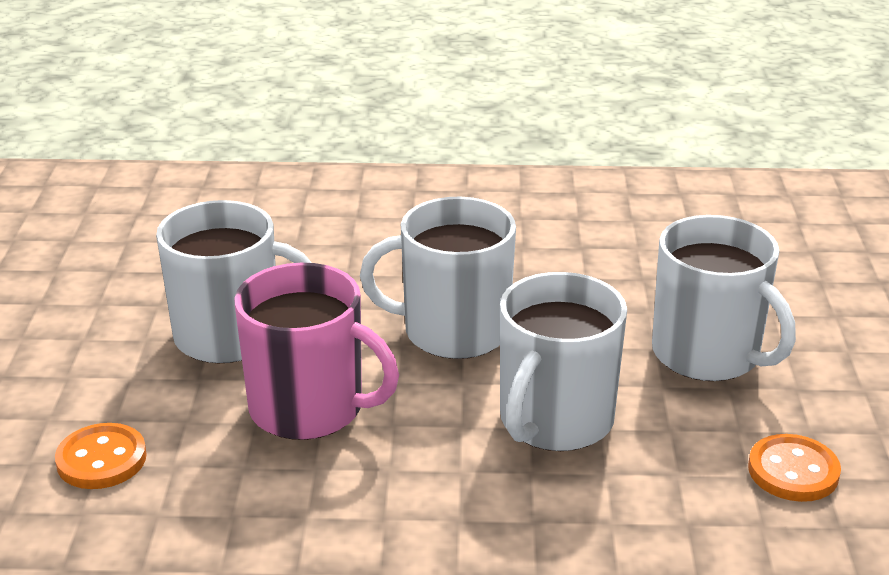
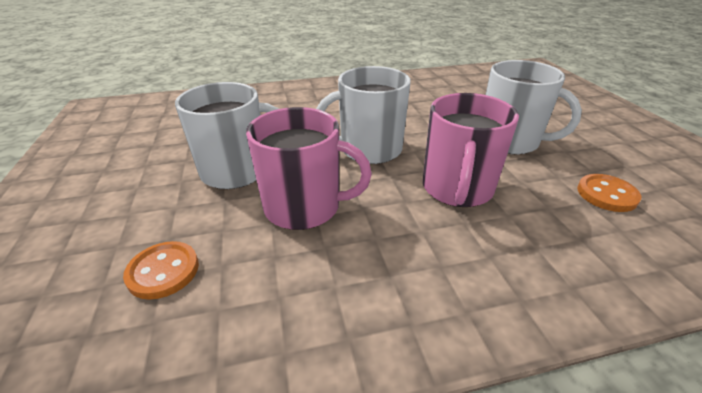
camera: 15 degrees left, 5 degrees up
(554, 421) = (457, 189): white mug -> pink mug

